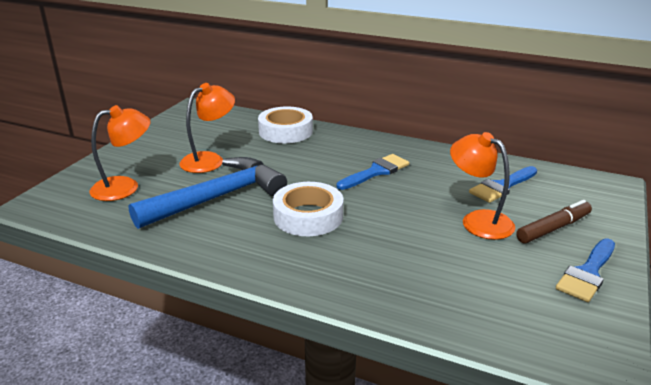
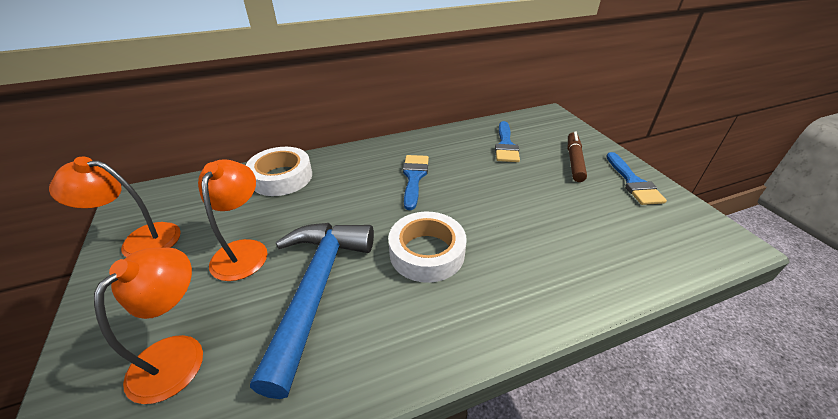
camera: 45 degrees left, 10 degrees up
(478, 220) = (533, 180): orange lamp -> orange lamp (140, 240)

